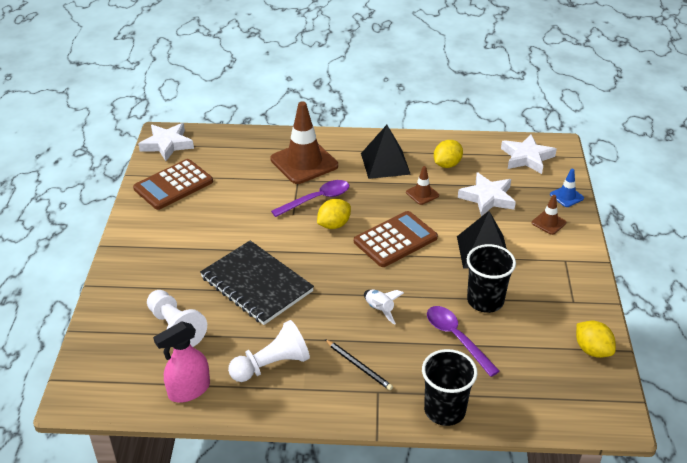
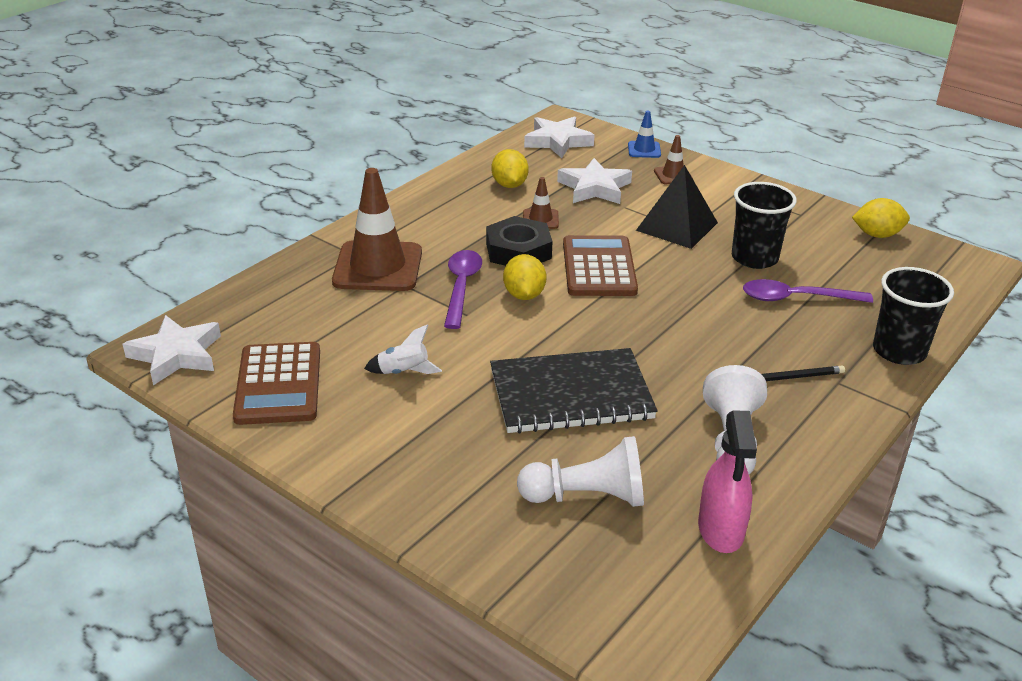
camera: 55 degrees left, 5 degrees down
(377, 202) = (518, 250): none -> black nut
(379, 310) = (706, 326): white rocket -> white rocket (404, 372)
(385, 163) = (456, 218): black pyramid -> none

